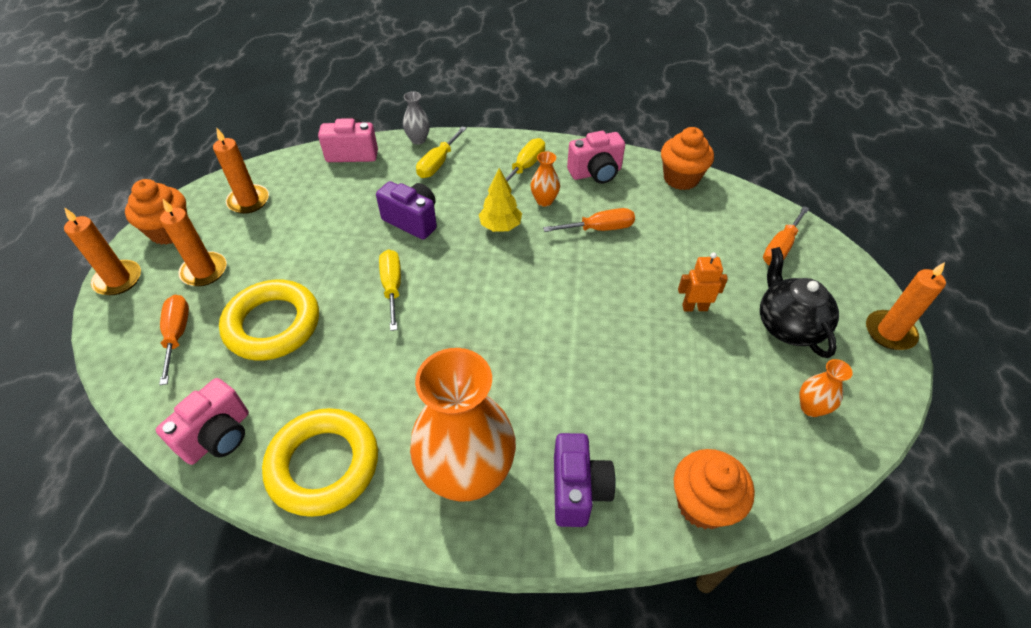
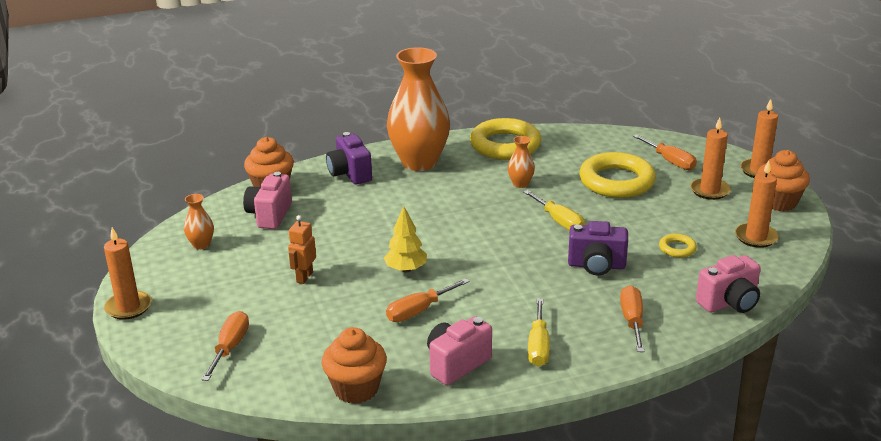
camera: 155 degrees right, 20 degrees down
(218, 436) = (578, 138): pink camera -> pink camera (269, 215)
(326, 213) = (677, 248): none -> yellow ring
(418, 139) = (683, 338): grey vase -> none
(438, 163) = (632, 321): yellow screwdriver -> orange screwdriver
(500, 226) = (513, 285): yellow tree -> yellow tree (406, 269)
(544, 201) = (490, 319): orange vase -> orange vase (520, 184)
(694, 307) = (304, 277): orange robot -> orange robot turned 135 degrees clockwise
(788, 325) = (220, 287): black teapot -> none

